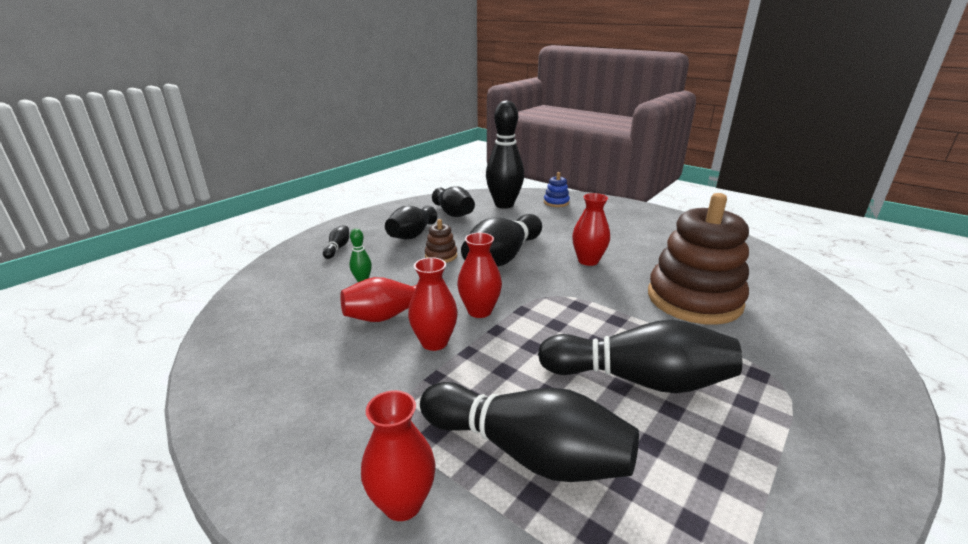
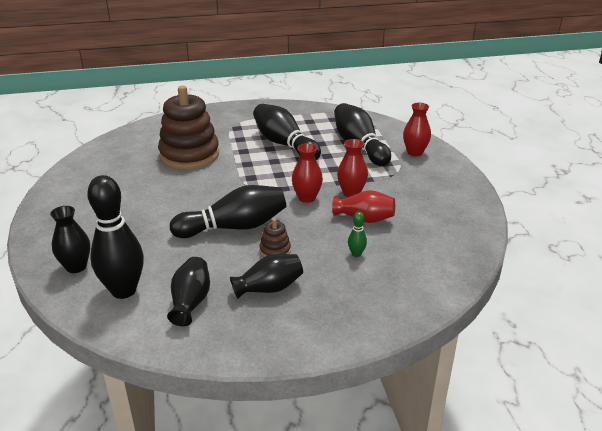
camera: 140 degrees left, 5 degrees up
(338, 248) = (349, 305): black bowling pin -> none
(556, 202) = (76, 266): blue stacking toy -> black vase
(588, 261) = (188, 198): red vase -> none

